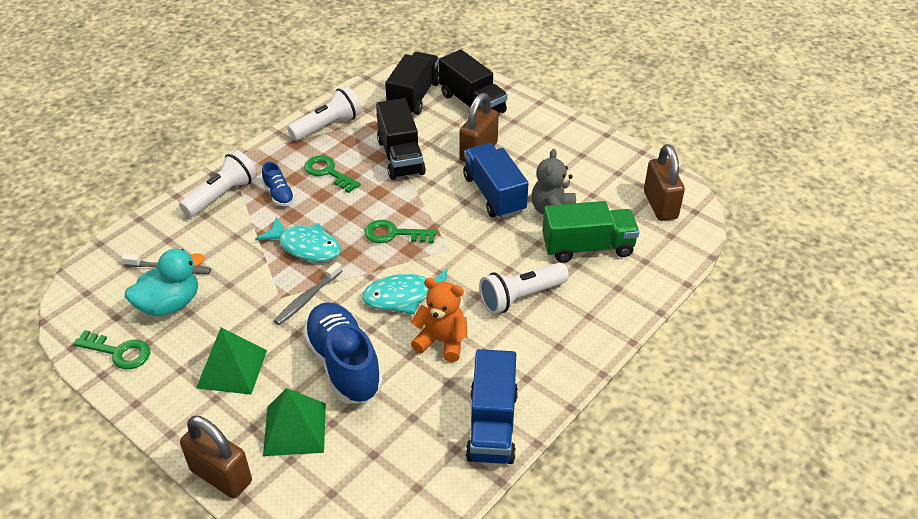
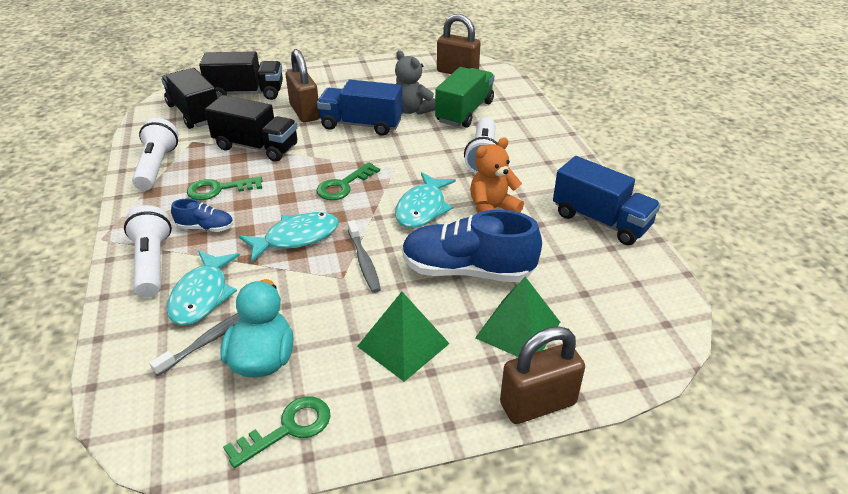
camera: 55 degrees left, 5 degrees down
(208, 238) = (202, 295): none -> turquoise fish

